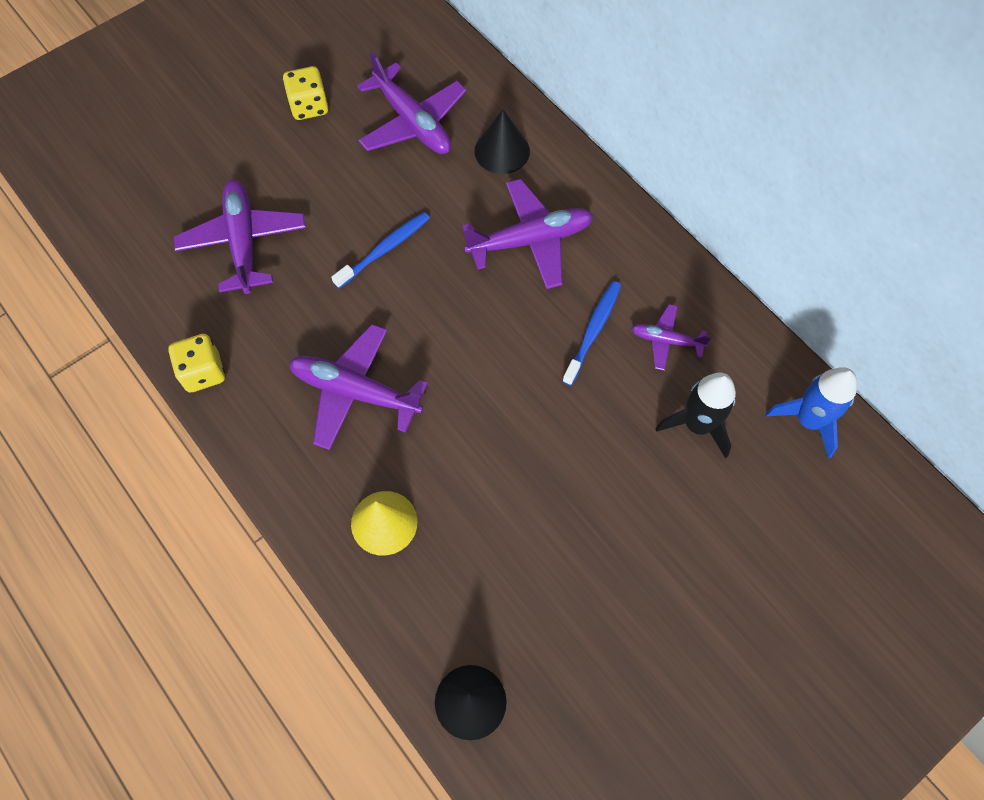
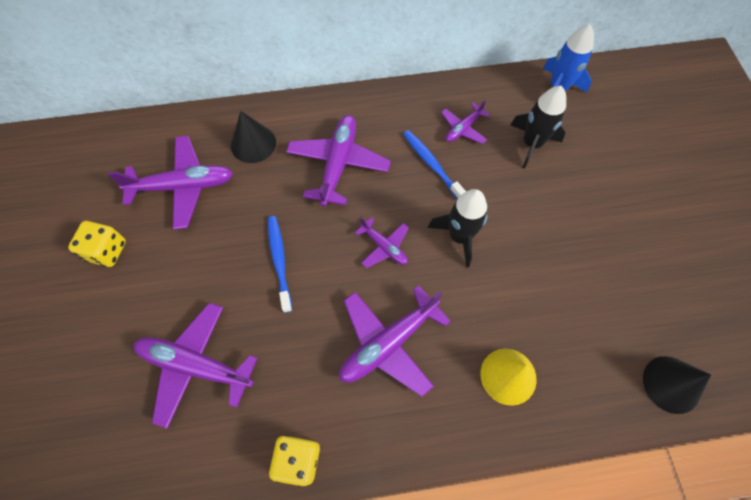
camera: 60 degrees left, 0 degrees up
(459, 335) = (384, 247): none -> purple plane
(518, 402) = (459, 236): none -> black rocket

